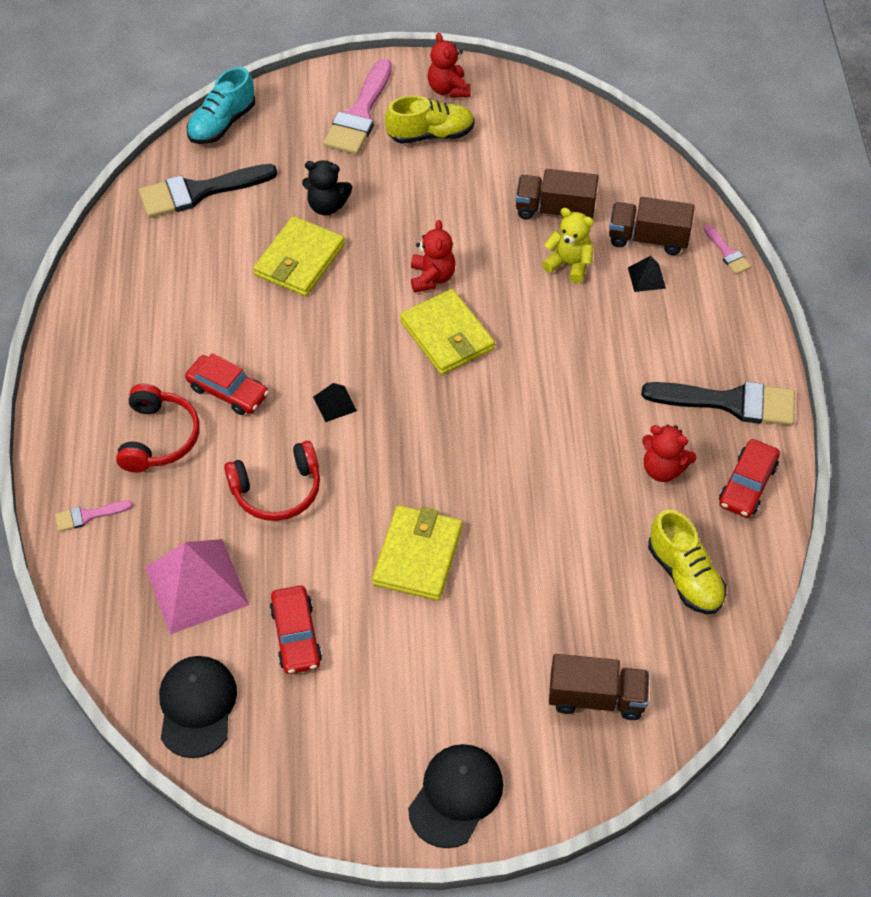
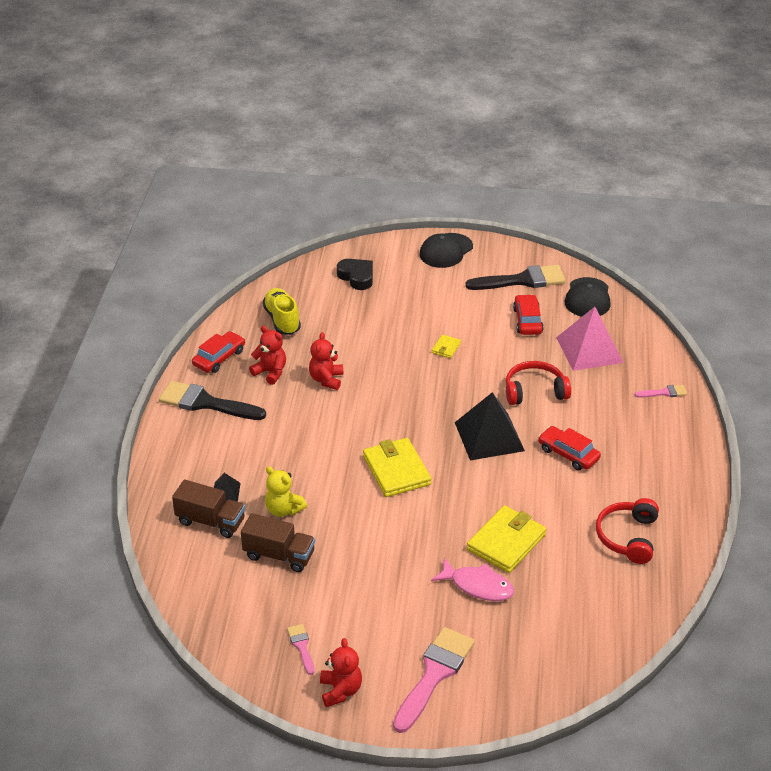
camera: 170 degrees left, 15 degrees down
(159, 438) = (618, 431): red headphones -> red headphones (627, 537)
(199, 192) = (593, 615): black brush -> black brush (522, 280)
(222, 124) = (572, 683): turquoise shoe -> none
(327, 206) = (477, 586): black teddy bear -> pink fish
(335, 403) = (489, 436): black pyramid -> black pyramid, size x2.25
(418, 556) = (446, 348): yellow wallet -> yellow wallet, size x0.47
(430, 134) = (370, 643): yellow shoe -> none
(432, 278) = (398, 514): red teddy bear -> red teddy bear (326, 379)
(596, 697) = (357, 277): brown truck -> black heart
(727, 253) = (152, 502): pink brush -> pink brush (301, 646)

